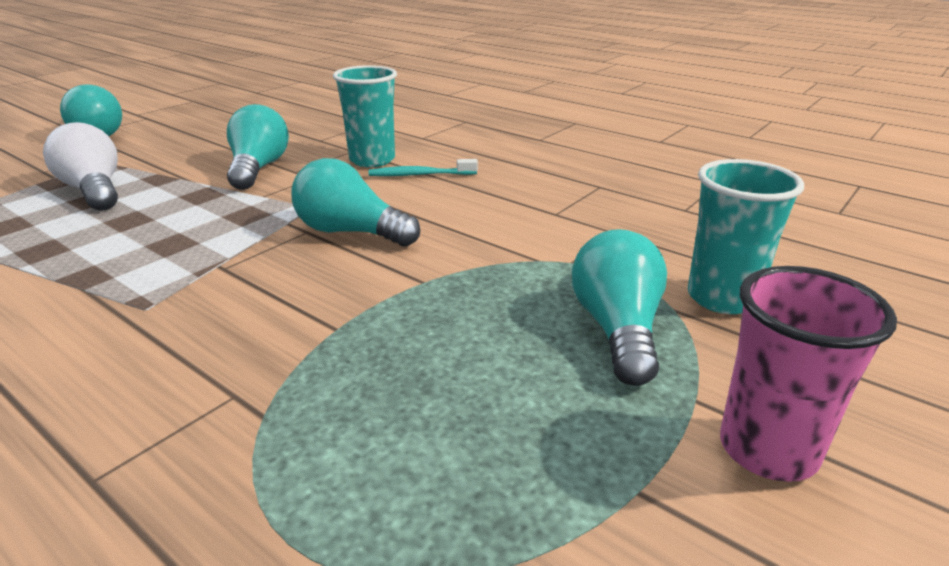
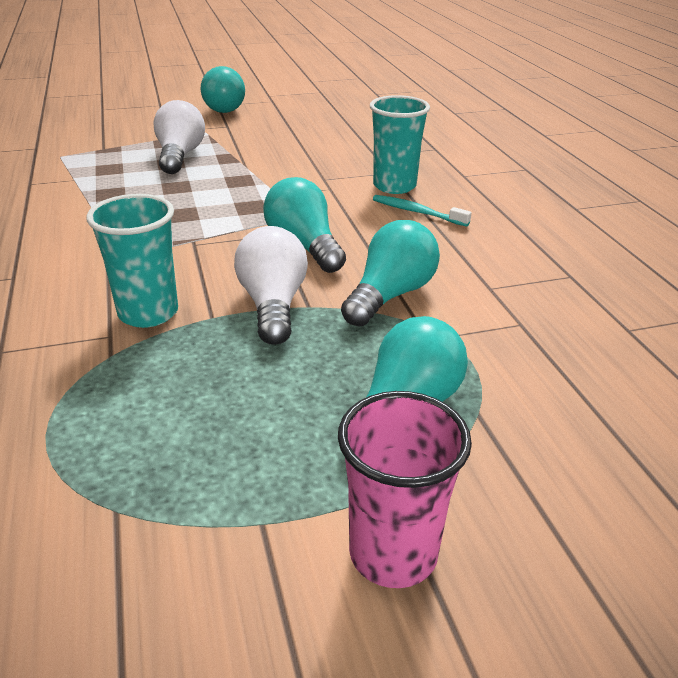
camera: 35 degrees right, 5 degrees up
(258, 168) = (300, 169): turquoise light bulb -> turquoise light bulb (390, 295)
(387, 293) = (273, 305): none -> white light bulb
(722, 298) = (538, 425): turquoise cup -> turquoise cup (148, 313)

